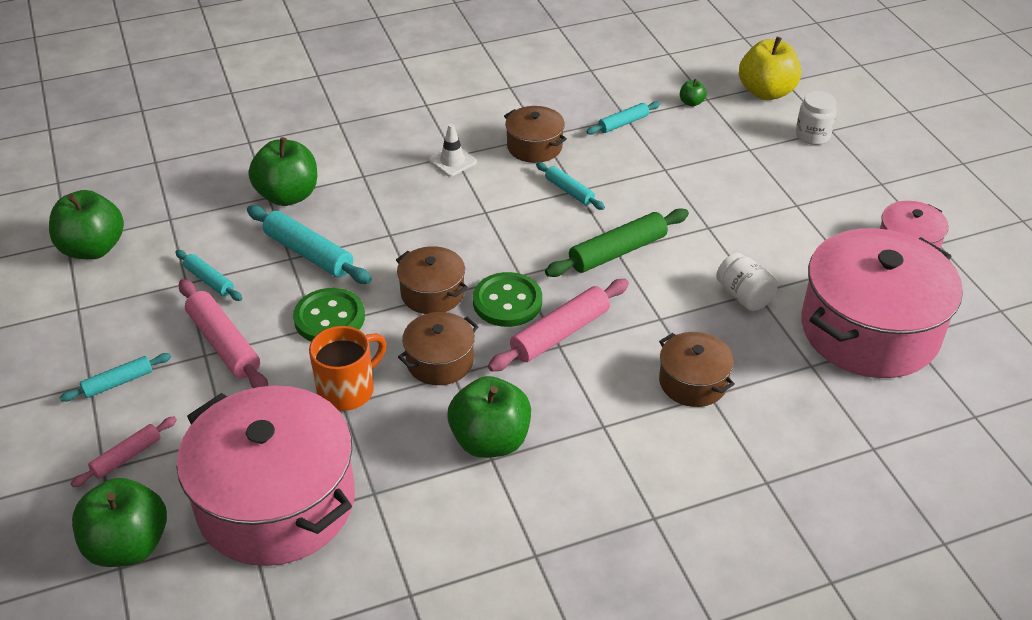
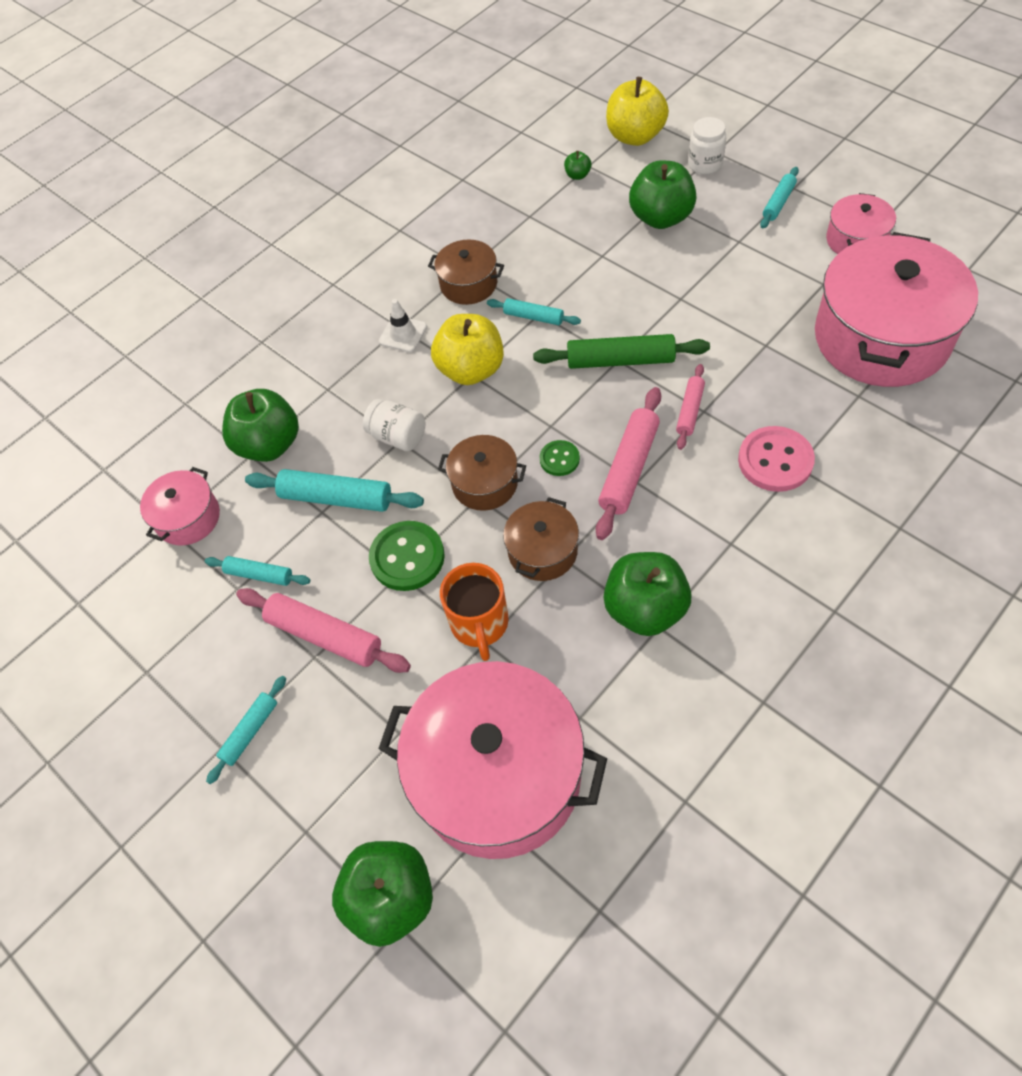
camera: 20 degrees left, 15 degrees up
(93, 248) = (111, 597): green apple -> green apple (661, 218)
(127, 457) = (319, 806): pink rolling pin -> pink rolling pin (689, 411)
(189, 220) = (188, 518): none -> pink pot
(348, 390) = (480, 624): orange mug -> orange mug turned 150 degrees clockwise
(487, 208) = (471, 370): none -> yellow apple
(507, 302) = (559, 459): green button -> green button, size x0.56
(617, 252) = (620, 360): green rolling pin -> green rolling pin turned 60 degrees clockwise
(623, 123) = (532, 223): turquoise rolling pin -> turquoise rolling pin (778, 203)
(693, 382) = (775, 461): brown pot -> pink button
(744, 296) = (758, 354): white jar -> white jar (398, 436)

